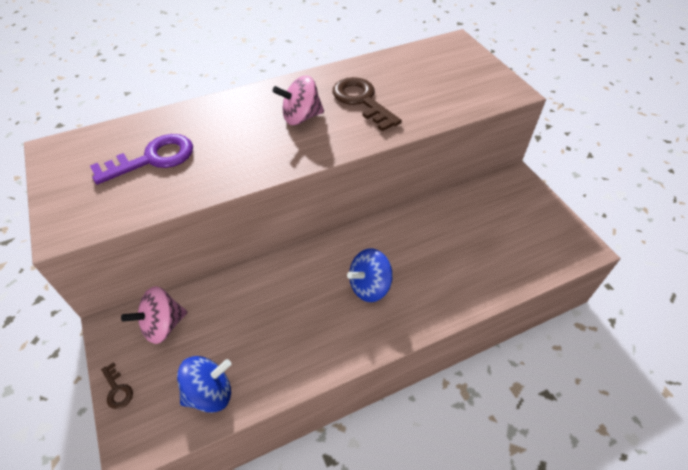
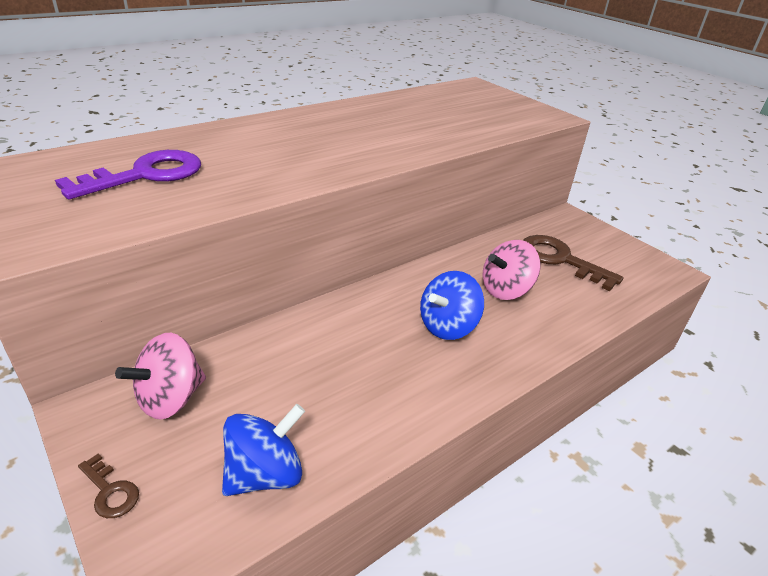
camera: 15 degrees left, 15 degrees down
(301, 117) = (330, 137): pink spinning top -> pink spinning top (506, 290)
(362, 101) = (396, 124): brown key -> brown key (560, 260)

